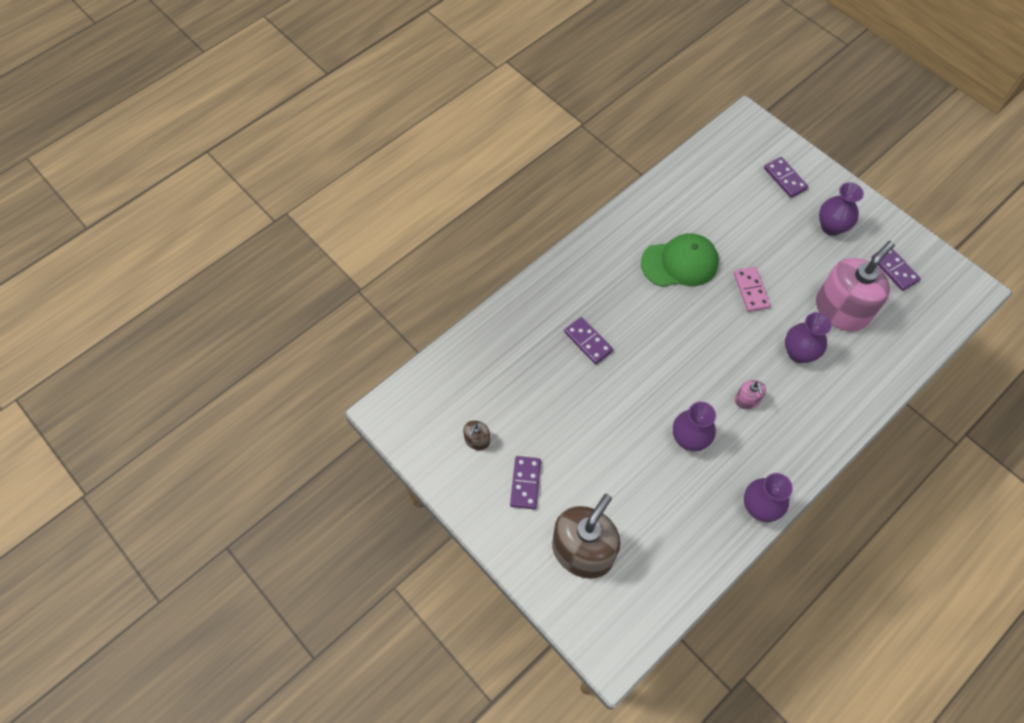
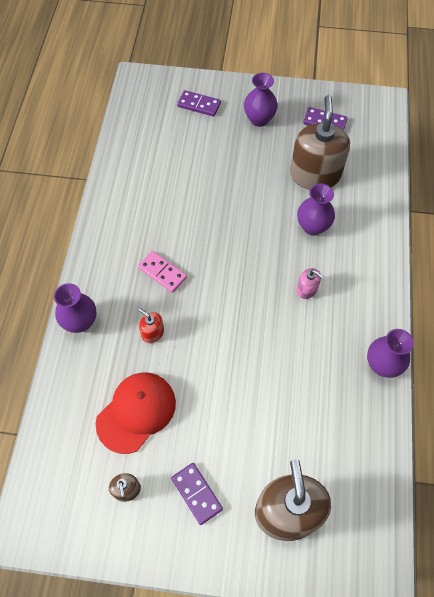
camera: 40 degrees left, 0 degrees up
(528, 391) = (136, 412): none -> red cap
(588, 341) = (152, 333): purple domino -> red soap dispenser
(680, 263) = (173, 218): green cap -> none
(689, 439) = (291, 352): purple vase -> purple vase (80, 322)
(751, 290) = (242, 204): pink domino -> pink domino (162, 273)
(841, 310) = (315, 174): pink soap dispenser -> brown soap dispenser

